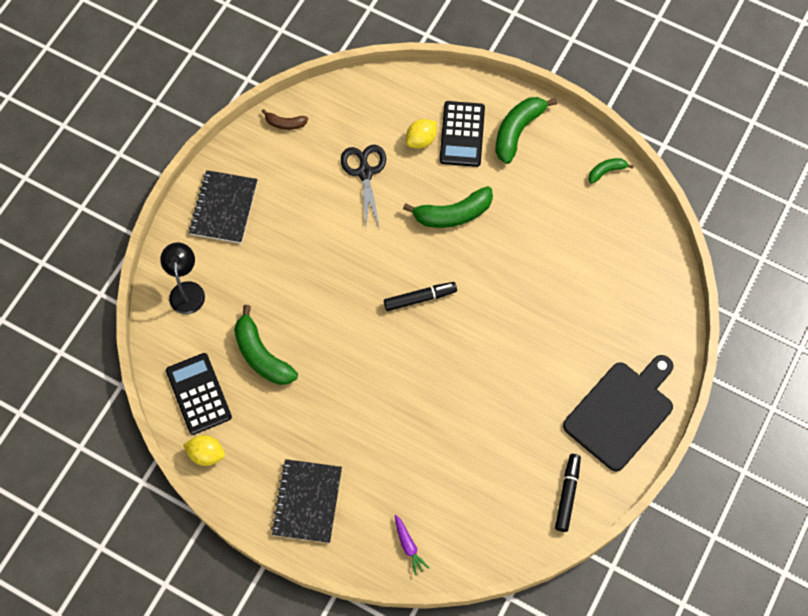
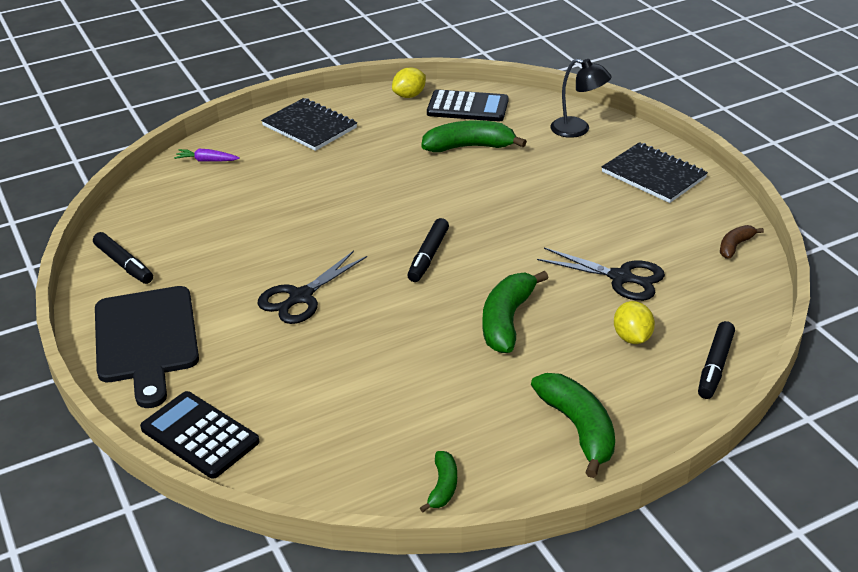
camera: 125 degrees right, 30 degrees down
(417, 88) = (715, 366): none -> black marker
(462, 134) = (613, 375): black calculator -> black calculator (200, 435)
(516, 349) = (301, 297): none -> black scissors

